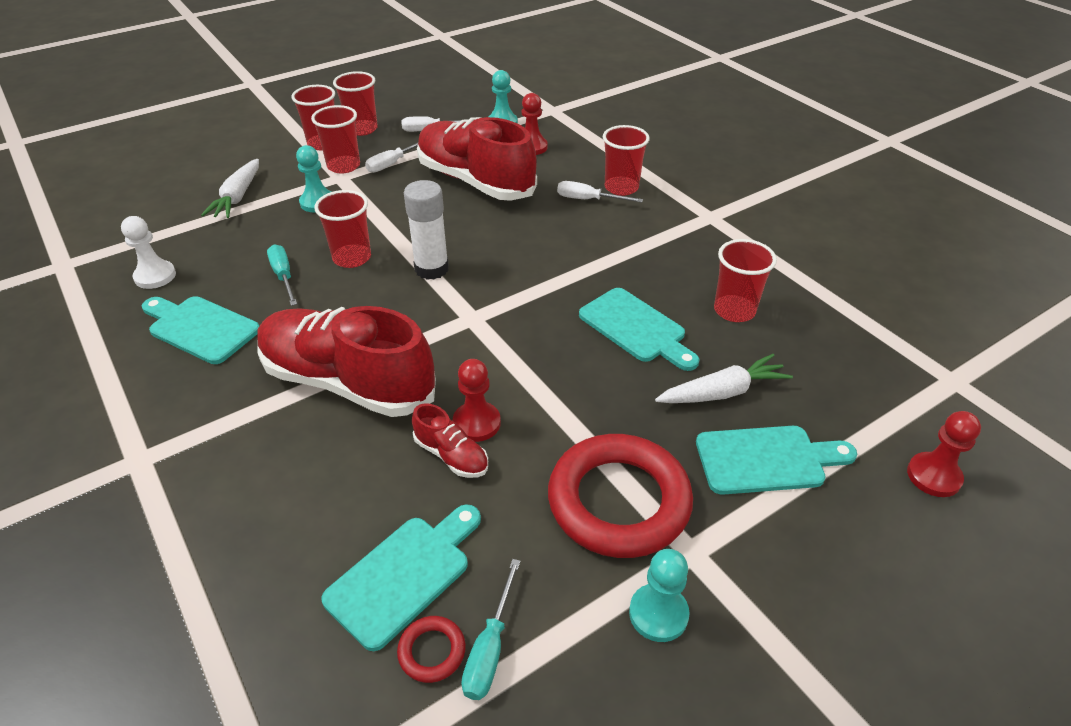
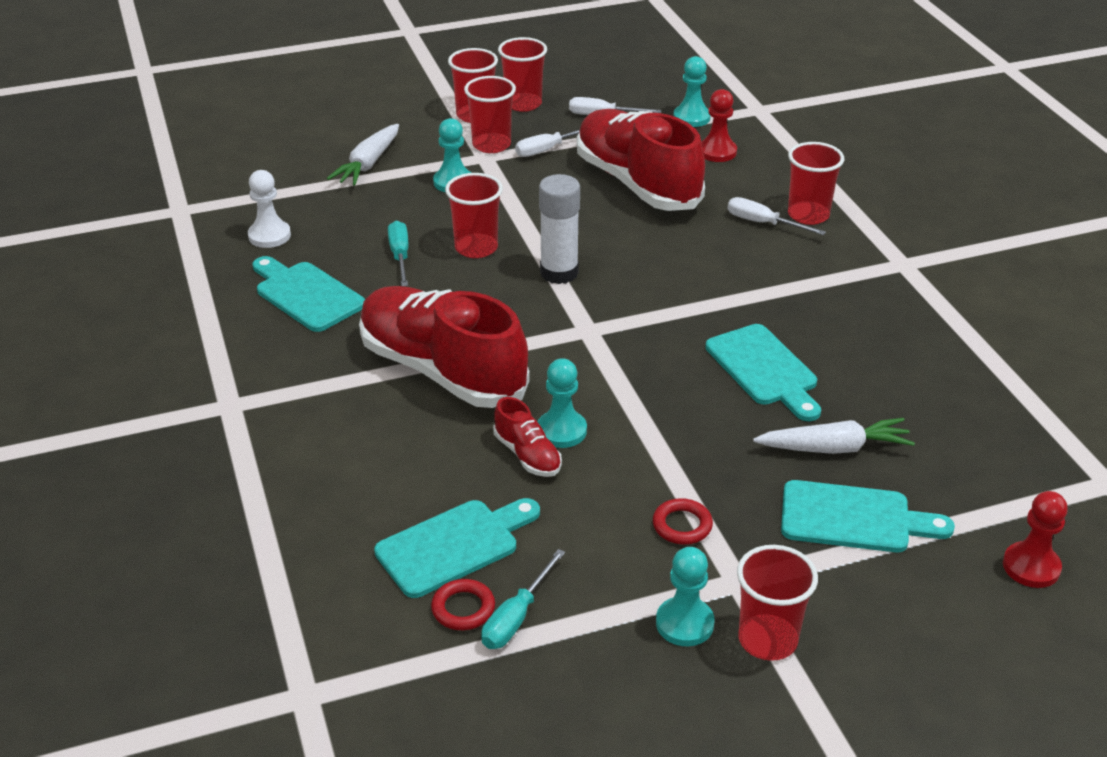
camera: 15 degrees right, 5 degrees down
(476, 423) = (561, 431): red pawn -> turquoise pawn
(618, 501) = (682, 525): red ring -> red ring, size x0.41
(734, 310) = (885, 370): red cup -> red cup (767, 640)

